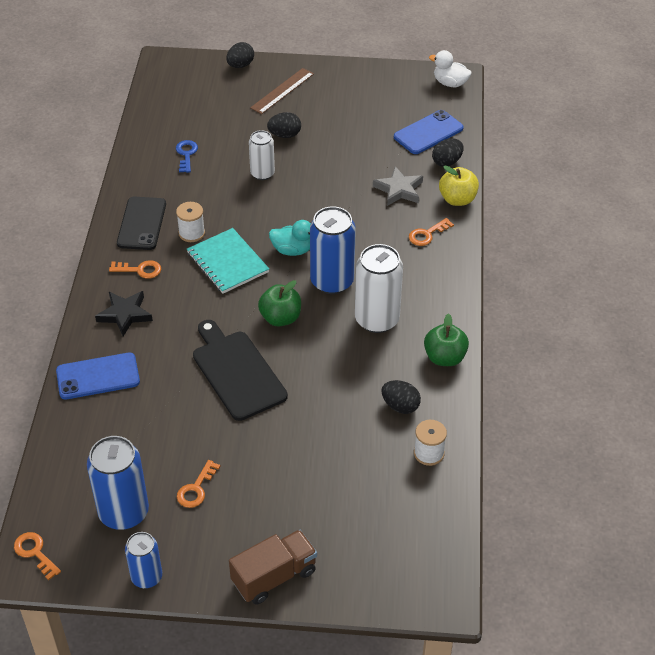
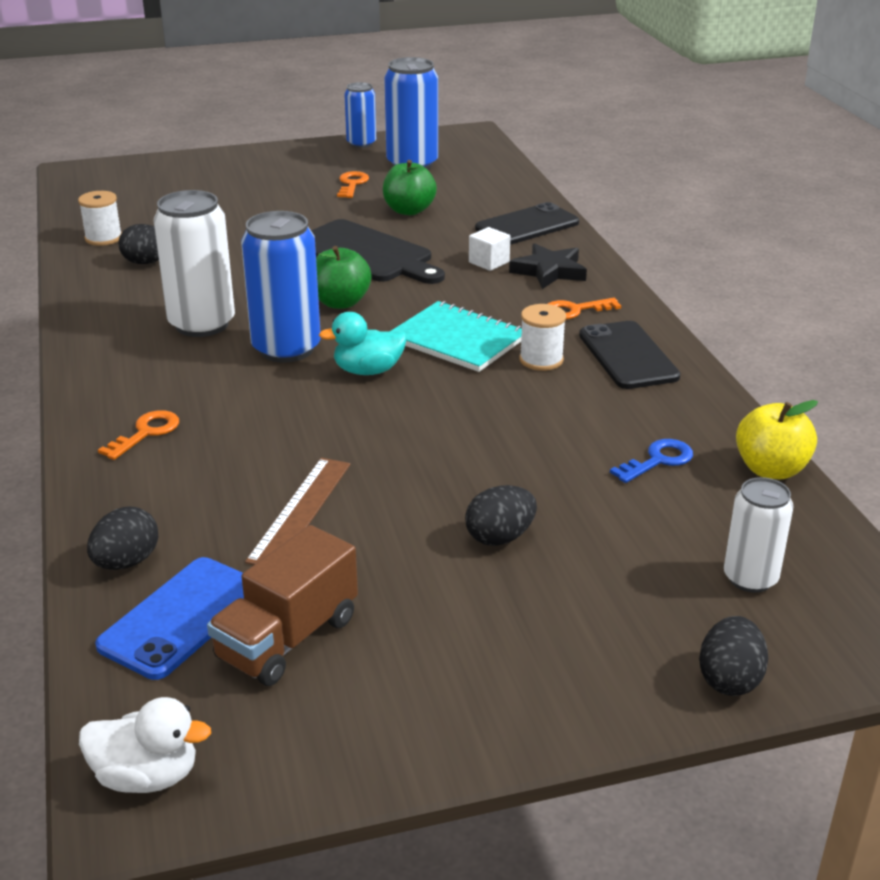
camera: 160 degrees right, 15 degrees down
(35, 553) = (472, 139): orange key -> none
(98, 376) = (527, 226): blue phone -> black phone
(157, 336) = (489, 262): none -> white cube
(186, 154) = (658, 460): blue key -> blue key turned 105 degrees counterclockwise
(262, 173) = (493, 460): white can -> white can (750, 578)
(274, 576) = (244, 159): brown truck -> brown truck (287, 638)
(282, 91) = (576, 636): brown ruler -> brown ruler (301, 511)
(399, 189) = (217, 489): grey star -> none
(444, 358) = (94, 307): green apple -> green apple (409, 210)
(457, 199) = (95, 497): yellow apple -> yellow apple (771, 469)

